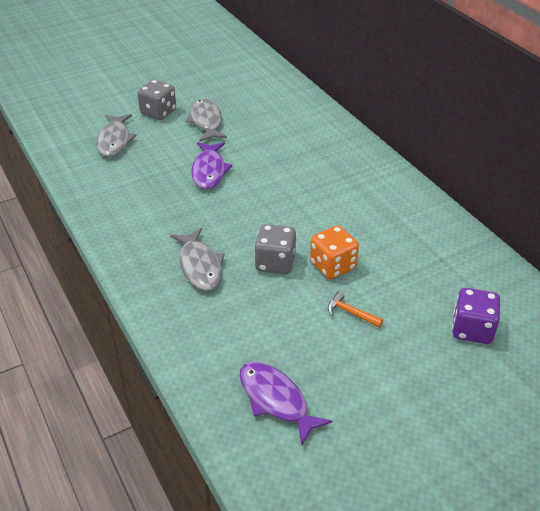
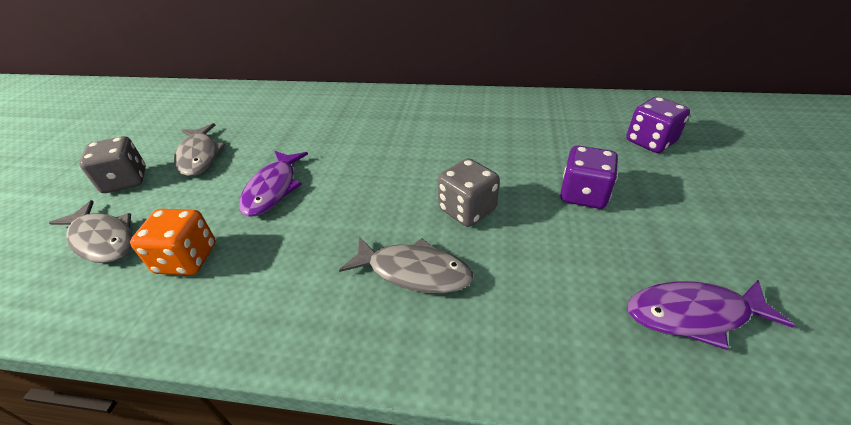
camera: 50 degrees left, 0 degrees up
(206, 121) = (199, 156): grey fish -> grey fish turned 135 degrees counterclockwise
(209, 171) = (273, 189): purple fish -> purple fish turned 60 degrees clockwise
(332, 266) = (508, 176): orange dice -> orange dice (187, 259)
(351, 313) = (583, 195): orange hammer -> purple dice

